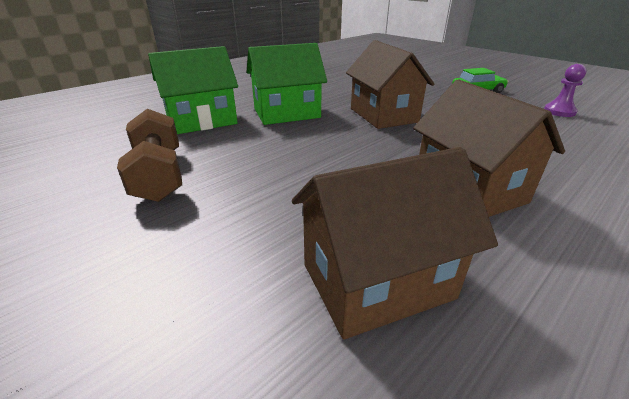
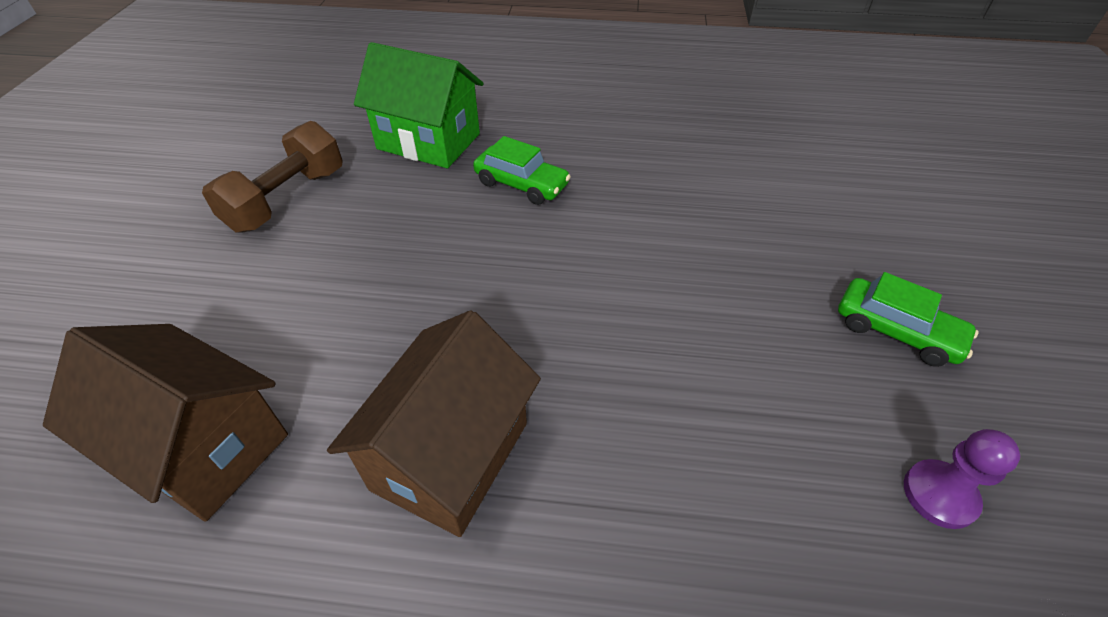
camera: 50 degrees right, 15 degrees up
(287, 113) = (521, 184): green house -> green car
(383, 115) = (619, 269): brown house -> none

